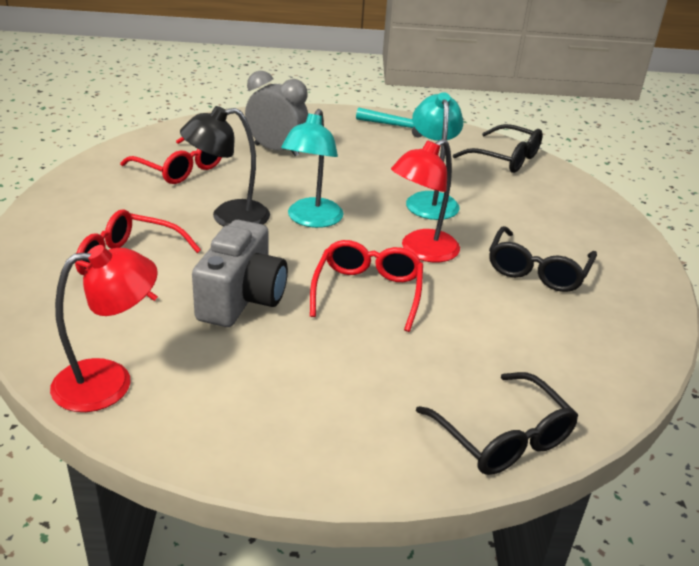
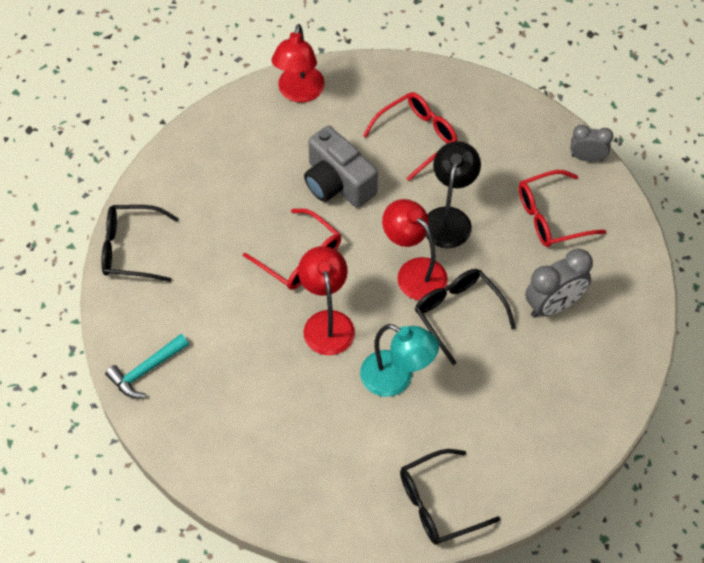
camera: 125 degrees right, 25 degrees up
(91, 165) = (587, 158): none -> grey clock
(311, 220) = (414, 272): turquoise lamp -> red lamp
(397, 126) = (560, 446): turquoise hammer -> turquoise hammer (146, 370)
(537, 270) = (254, 387): black glasses -> black glasses (458, 314)

